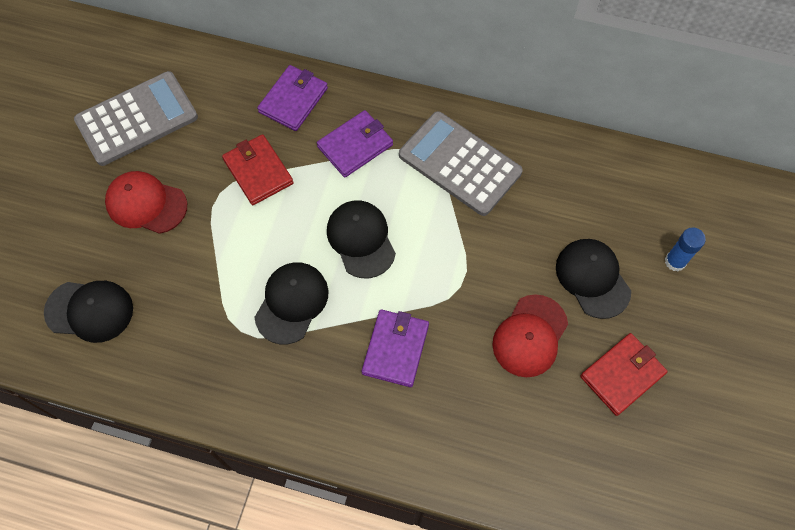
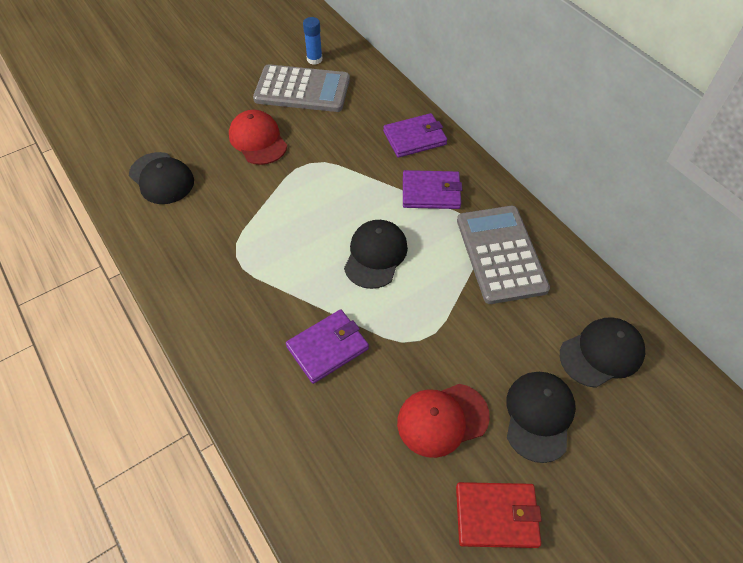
camera: 40 degrees right, 10 degrees down
(258, 171) = (347, 166): red wallet -> none
(292, 303) = (287, 262): black cap -> black cap (602, 353)
(675, 261) = (632, 459): blue glue stick -> blue glue stick (314, 59)

